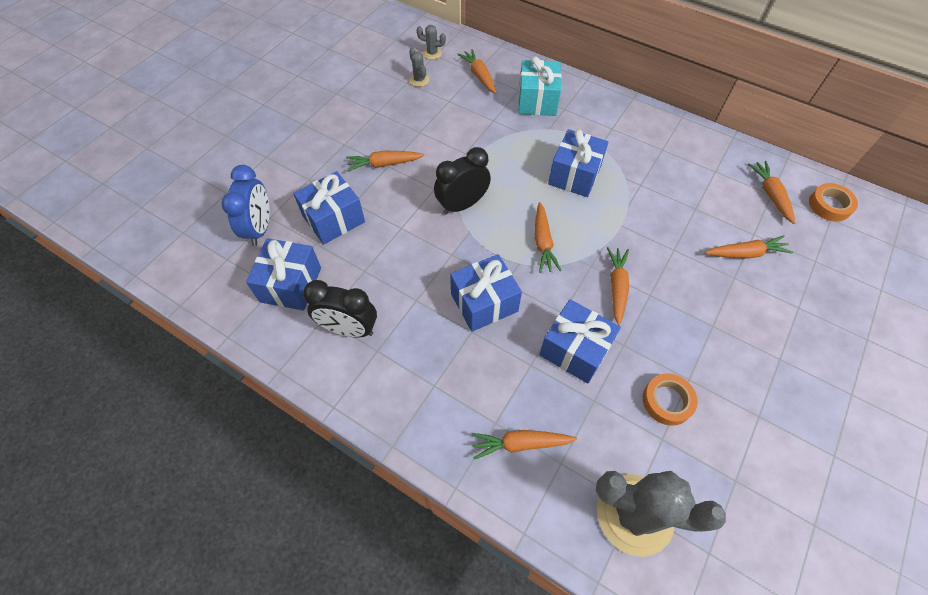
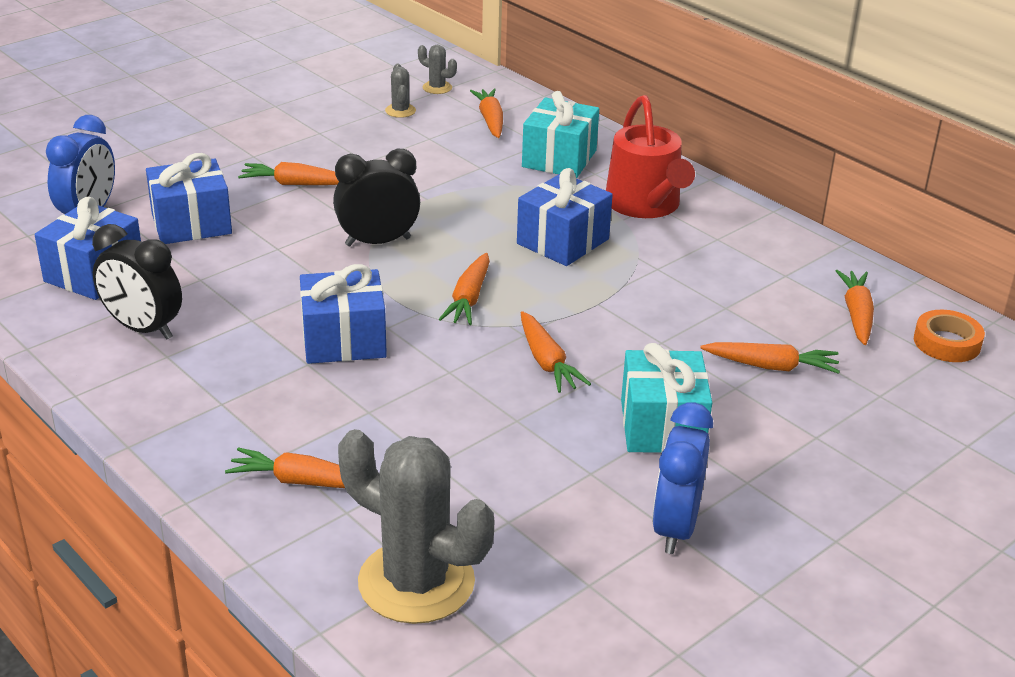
camera: 15 degrees right, 25 degrees down
(575, 350) = (441, 410): blue gift -> none
(607, 130) = (645, 205): none -> red watering can
(617, 287) = (547, 362): orange carrot -> orange carrot turned 135 degrees clockwise
(667, 401) = (542, 487): orange tape -> none
(710, 324) = (662, 426): none -> turquoise gift
(760, 412) = (675, 527): none -> blue clock

